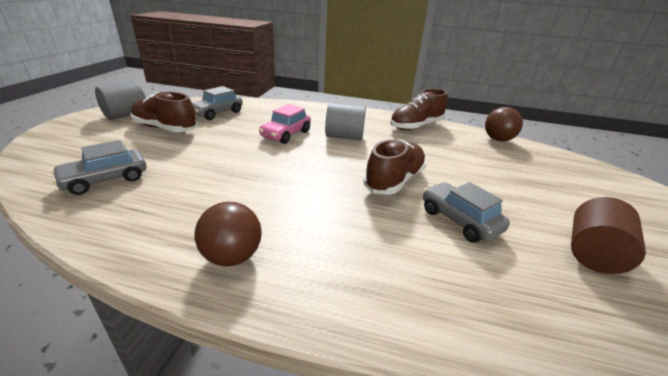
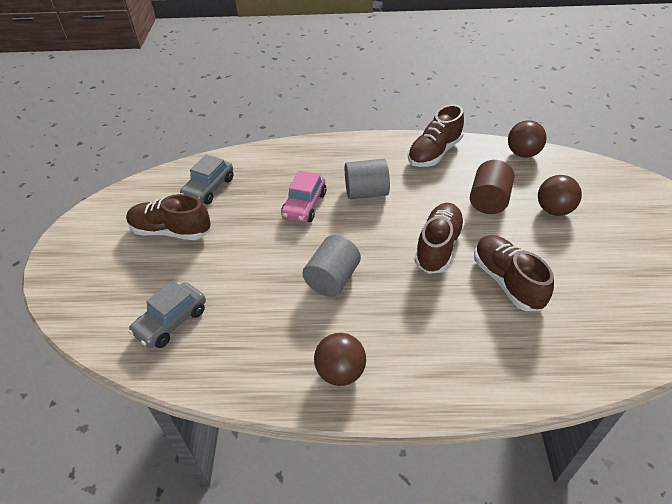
camera: 10 degrees left, 15 degrees up
(126, 115) = (110, 220): grey cylinder -> grey cylinder (332, 279)
(459, 220) = (507, 281): grey car -> brown shoe
(523, 178) = (553, 210): none -> brown ball
(593, 254) = (615, 288): brown cylinder -> brown cylinder (488, 200)

